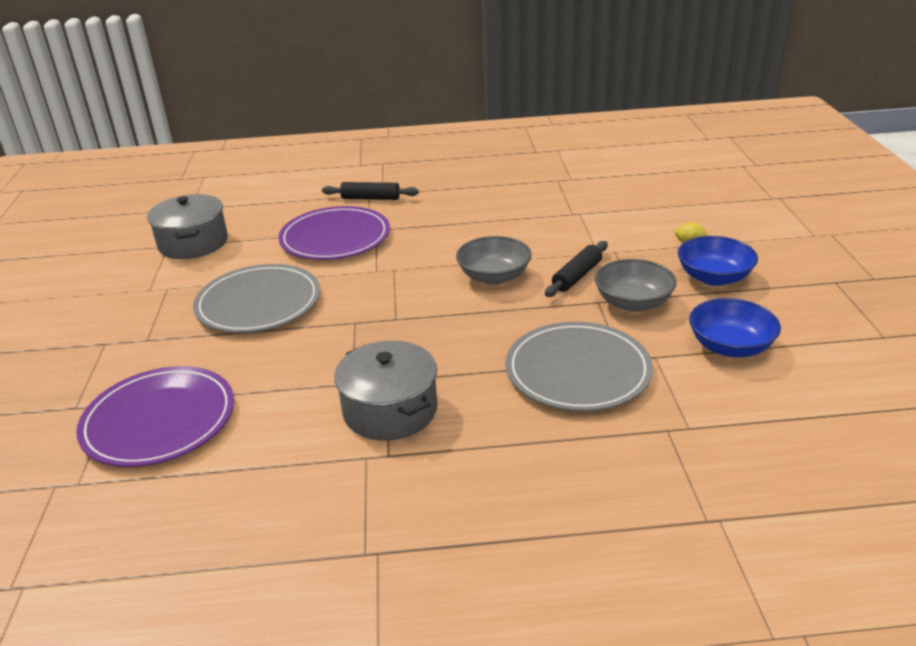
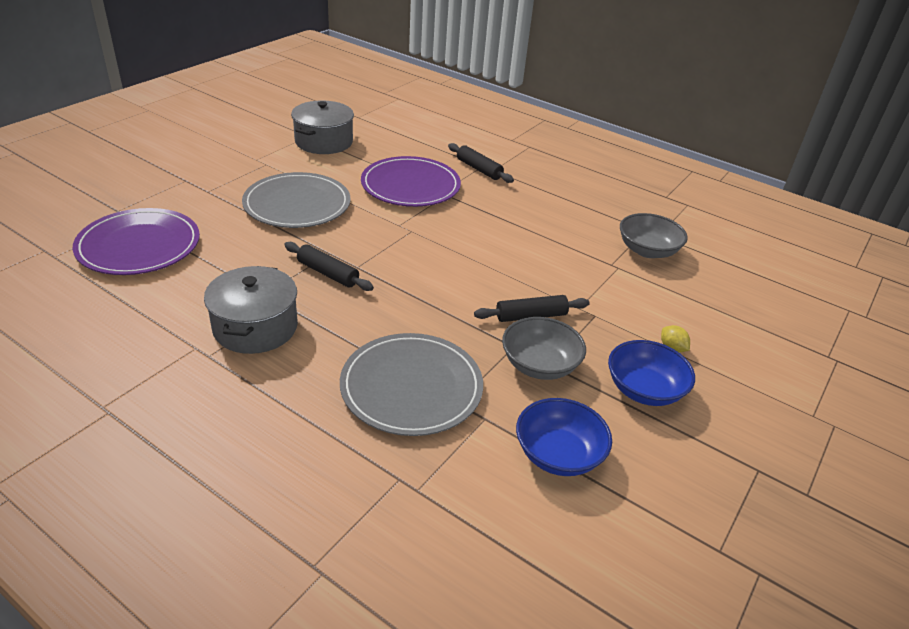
camera: 35 degrees right, 5 degrees up
(380, 337) = (328, 273): none -> black rolling pin
(494, 277) = (469, 278): grey bowl -> grey bowl (647, 250)

